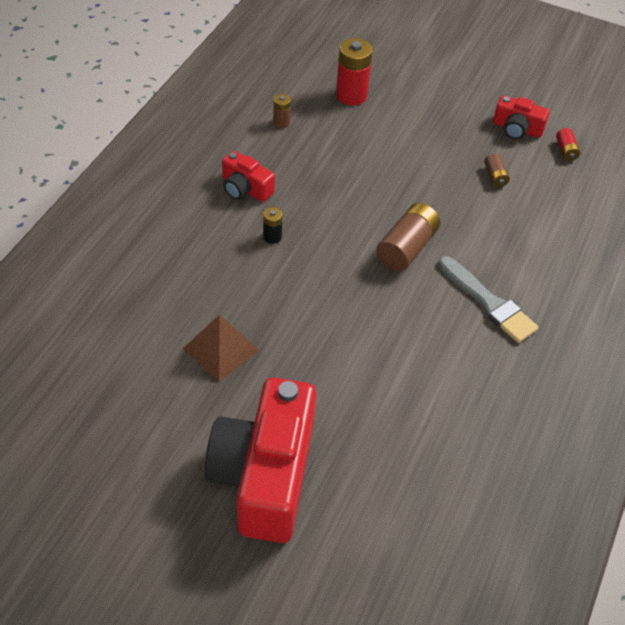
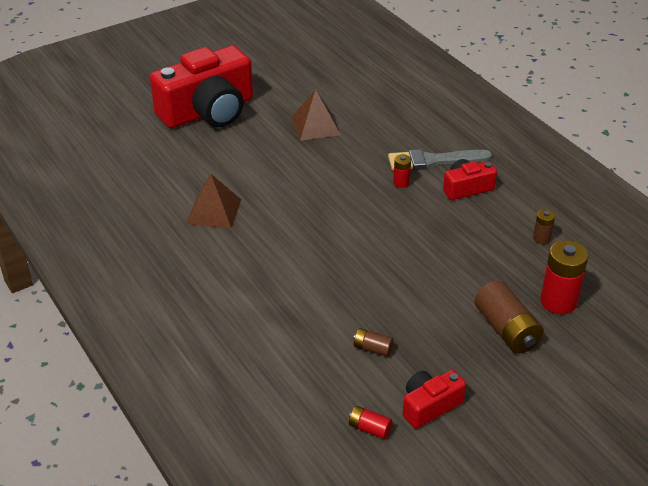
camera: 125 degrees right, 10 degrees down
(264, 475) = (208, 111): red camera -> red camera turned 105 degrees clockwise
(272, 237) = (401, 183): black battery -> red battery
(407, 248) = (331, 247): brown battery -> brown battery (506, 330)
(434, 363) = (214, 211): none -> brown pyramid
(488, 302) = (238, 266): grey brush -> grey brush (434, 161)

